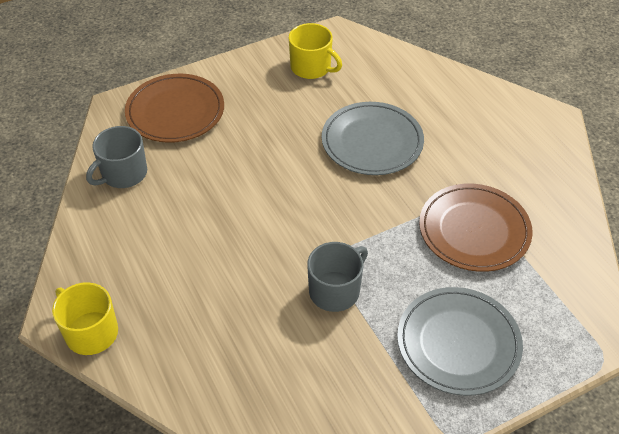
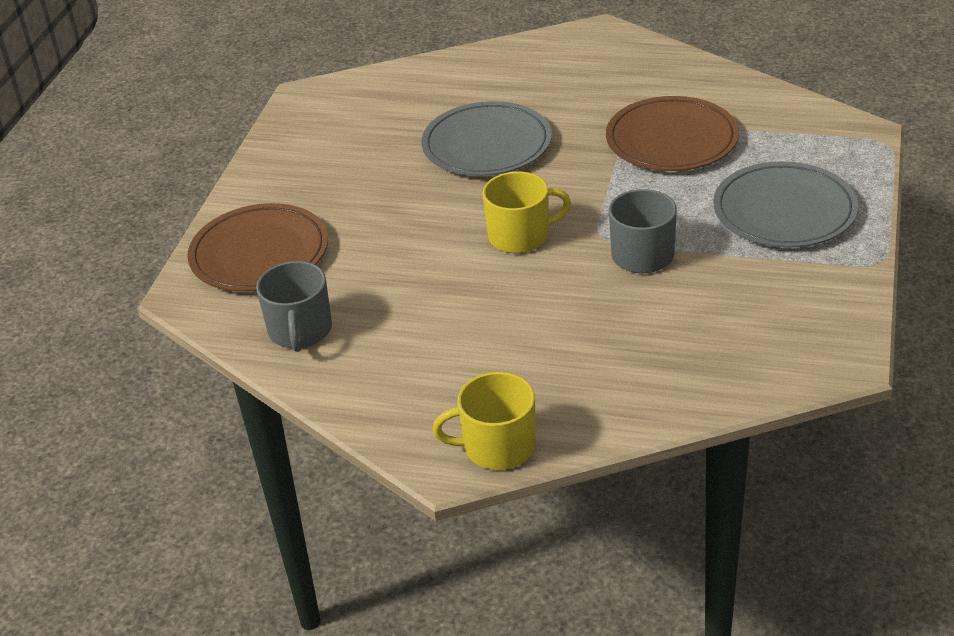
camera: 45 degrees left, 10 degrees down
(311, 67) = (331, 134): yellow mug -> yellow mug (520, 236)

